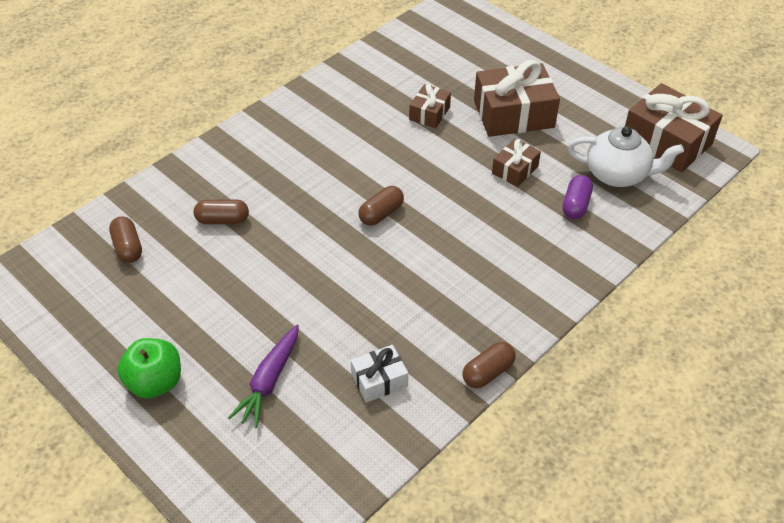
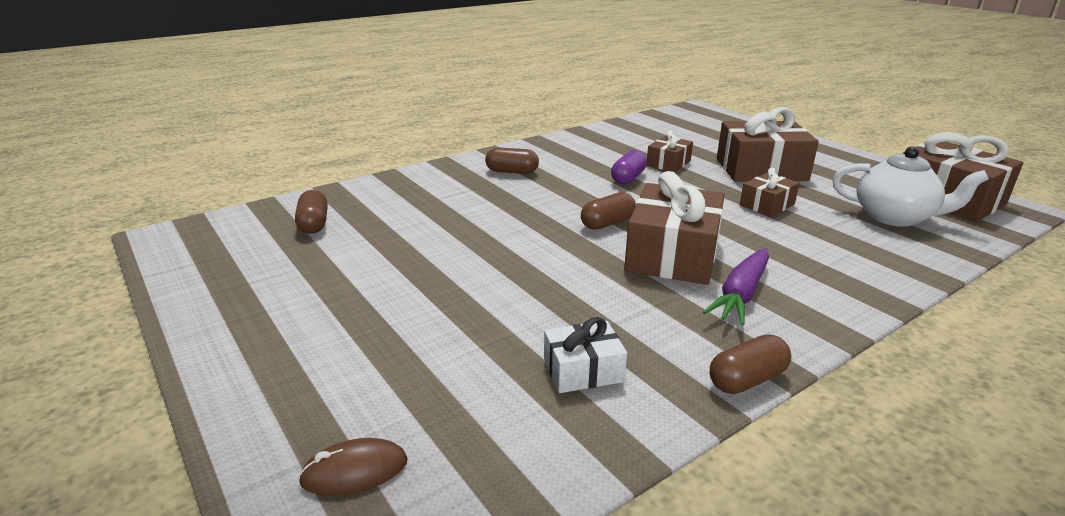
camera: 10 degrees right, 20 degrees down
(155, 382) = (277, 338): green apple -> none
(222, 220) = (426, 213): brown capsule -> brown capsule (512, 172)
(251, 481) = (354, 471): none -> brown mouse
(269, 381) = (427, 354): purple carrot -> purple carrot (740, 294)
(436, 248) = (672, 254): none -> brown gift
(575, 205) = (847, 236): purple capsule -> purple capsule (628, 178)

